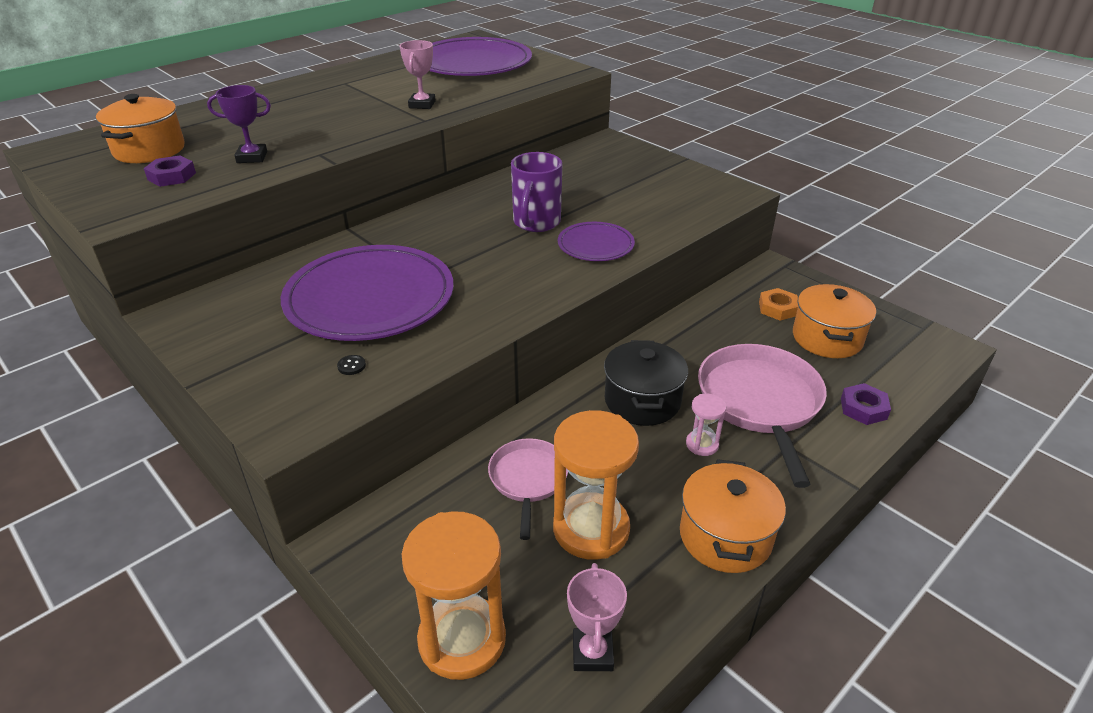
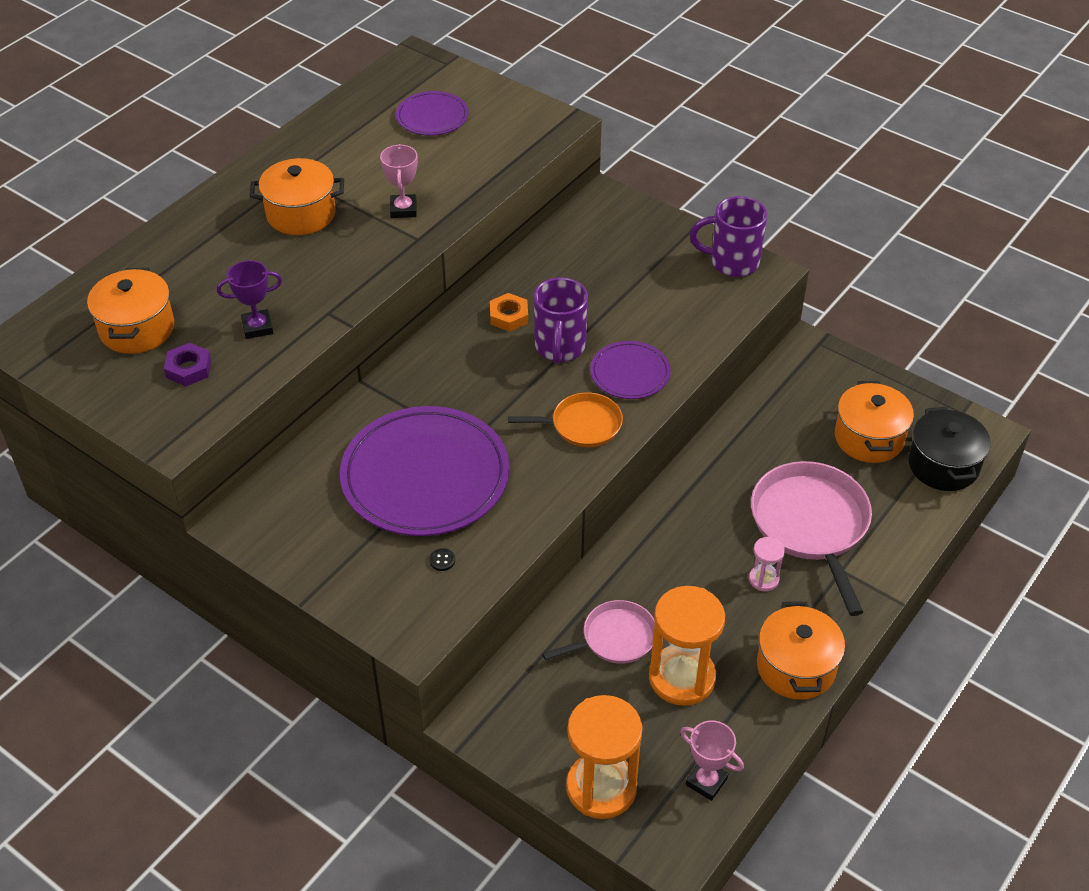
camera: 10 degrees left, 10 degrees up
(336, 101) = (301, 214): none -> orange pot
(473, 63) = (432, 117): purple plate -> purple plate, size x0.51
(528, 479) = (615, 638): pink pan -> pink pan turned 75 degrees clockwise
(537, 276) = (582, 425): none -> orange pan
(592, 653) = (706, 781): pink trophy -> pink trophy turned 45 degrees counterclockwise
(642, 401) = (701, 539): black pot -> black pot (943, 465)
(709, 184) = (732, 262): none -> purple mug
(778, 308) = (817, 405): orange nut -> orange nut (509, 316)
(863, 408) = (906, 518): purple nut -> none

